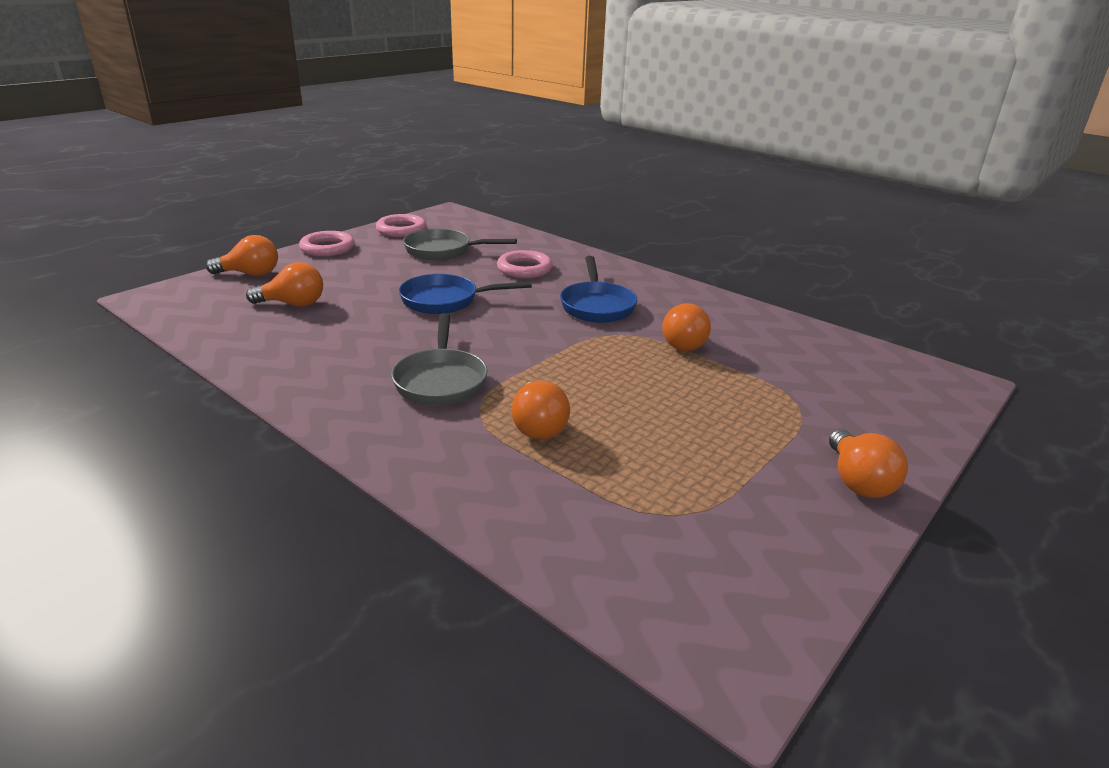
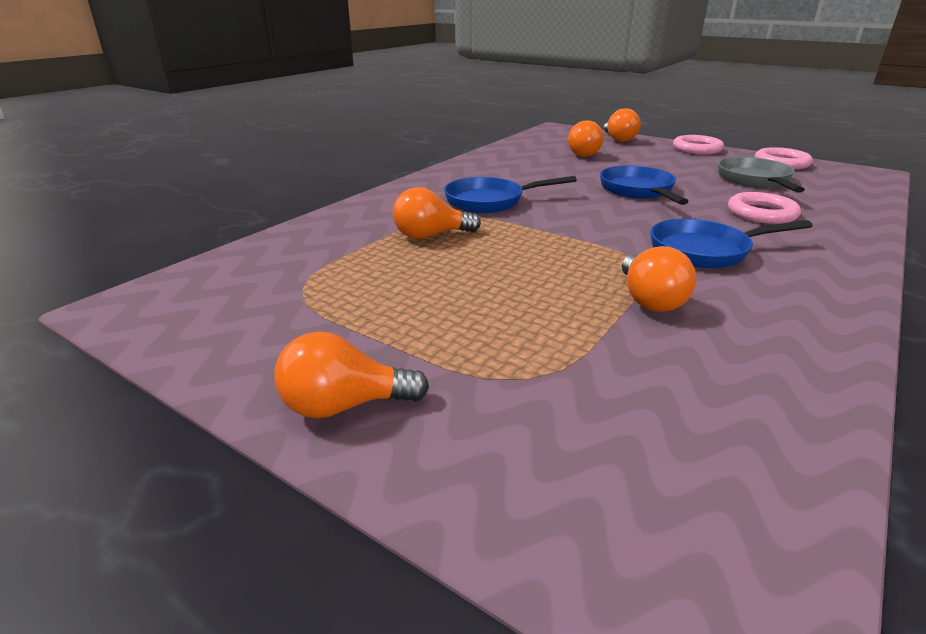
camera: 85 degrees right, 0 degrees up
(441, 380) = (490, 201): grey pan -> blue pan
(682, 343) = (649, 300): orange light bulb -> orange light bulb turned 90 degrees counterclockwise

